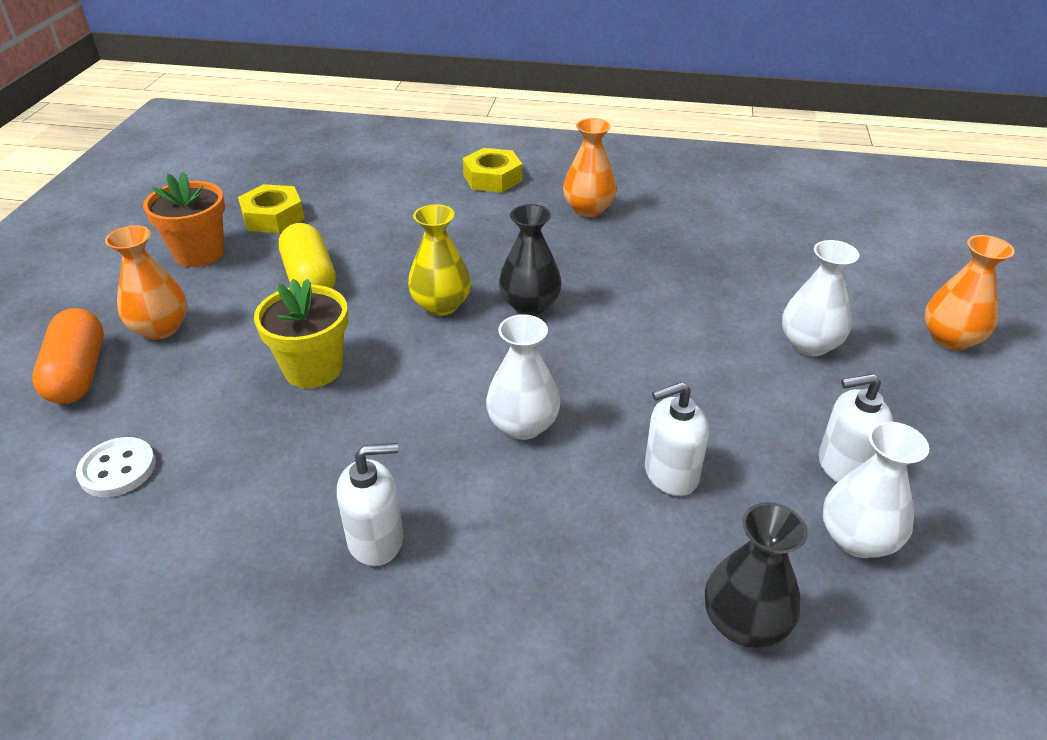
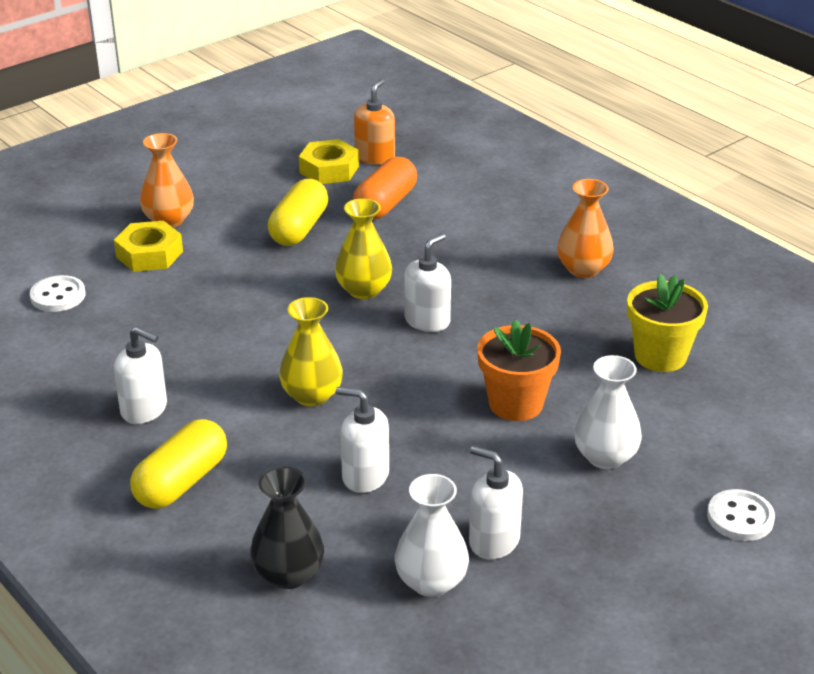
camera: 40 degrees right, 5 degrees down
(78, 374) = (94, 227): orange capsule -> orange capsule (385, 204)
(199, 253) = (249, 176): orange flower pot -> orange flower pot (515, 404)
(303, 191) = (375, 157): none -> orange soap dispenser
(313, 369) = (228, 292): yellow flower pot -> yellow flower pot (660, 356)
(492, 178) = (539, 208): yellow nut -> yellow nut (149, 254)
(517, 596) = (182, 482): none -> yellow capsule
(523, 425) = (312, 395): white vase -> yellow vase
(530, 305) = (427, 320): black vase -> white soap dispenser
(950, 339) = (740, 517): orange vase -> white button

